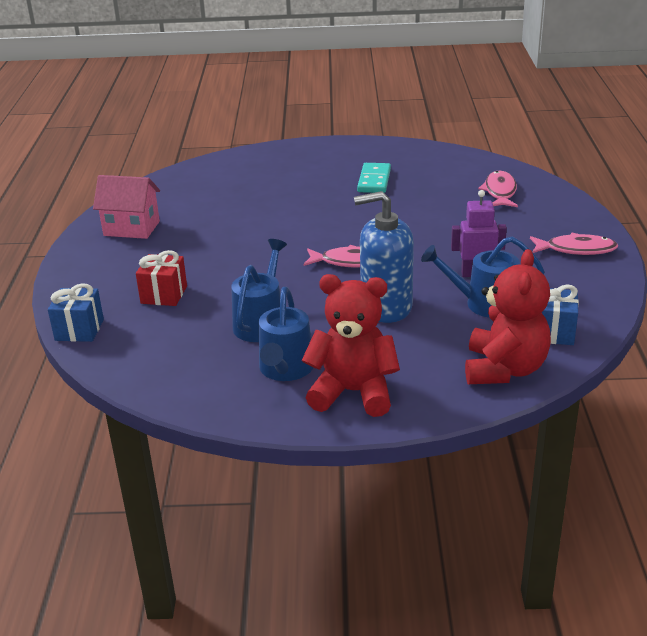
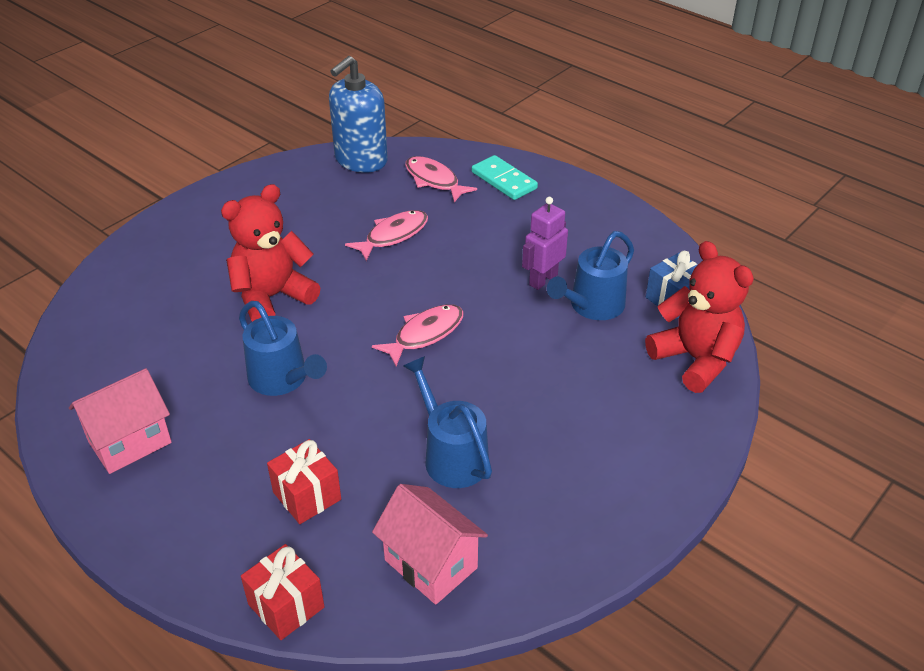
camera: 50 degrees left, 10 degrees up
(79, 330) = (286, 606): blue gift -> red gift
(166, 359) = (431, 564): none -> pink house
(285, 370) = (550, 488): blue watering can -> blue watering can (283, 379)
(353, 392) = (633, 466): red teddy bear -> red teddy bear (272, 297)
(374, 180) = (304, 228): turquoise domino -> turquoise domino (504, 180)
(386, 307) = (527, 362): blue soap dispenser -> blue soap dispenser (361, 160)
(576, 249) = (576, 209): pink fish -> pink fish (393, 235)

